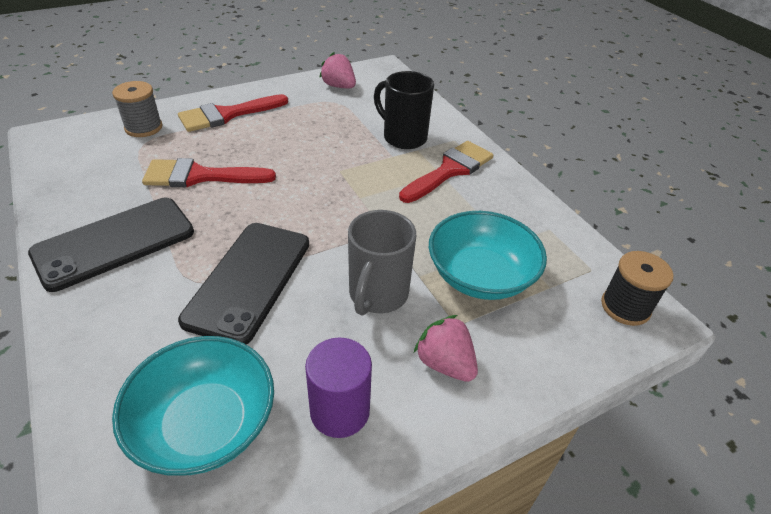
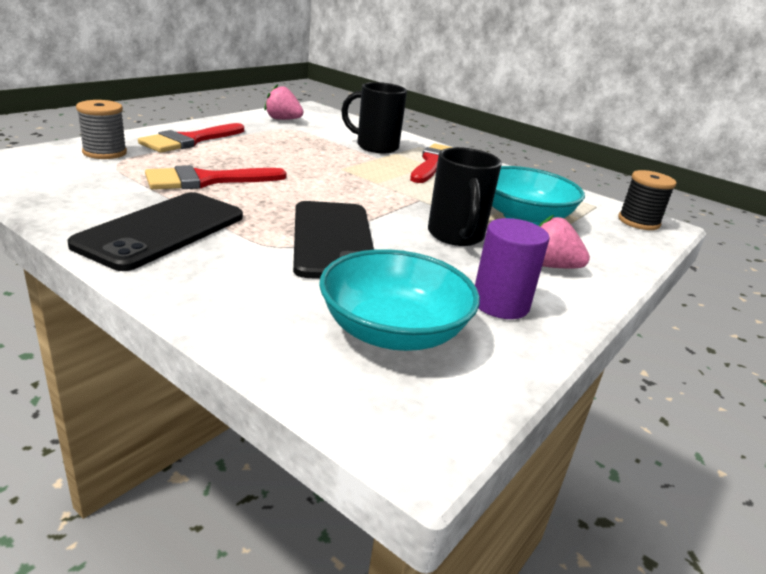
camera: 25 degrees left, 15 degrees down
(377, 295) = (456, 236): grey mug -> black mug

